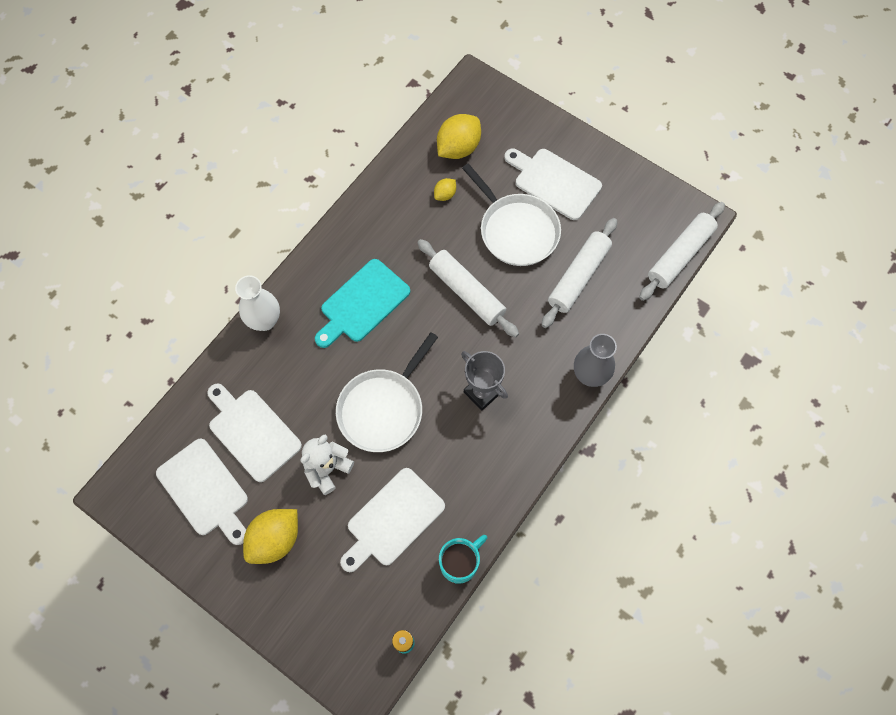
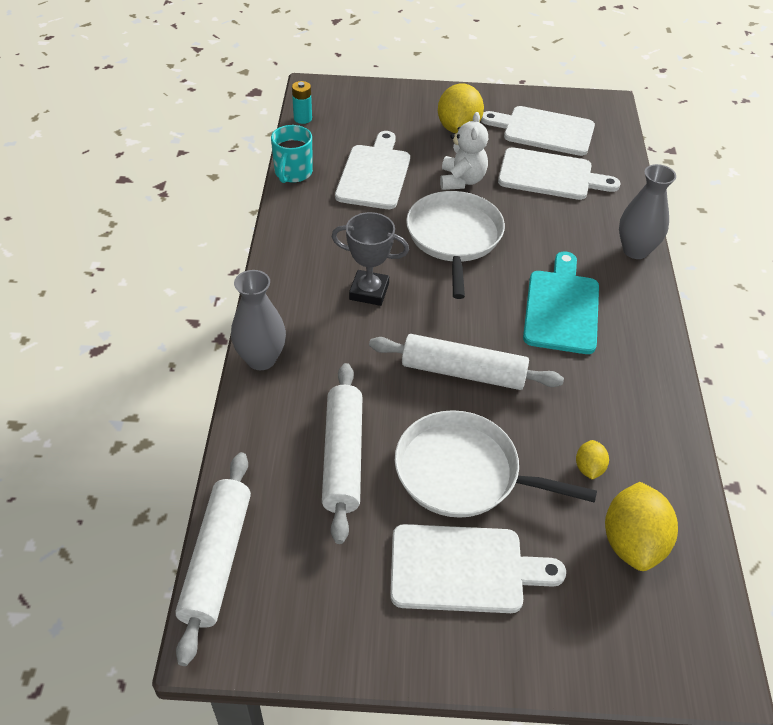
camera: 145 degrees right, 20 degrees down
(264, 321) = (635, 250): white vase -> grey vase

